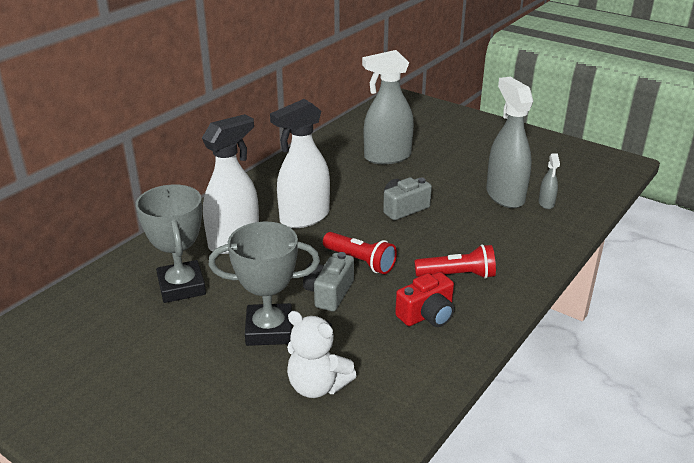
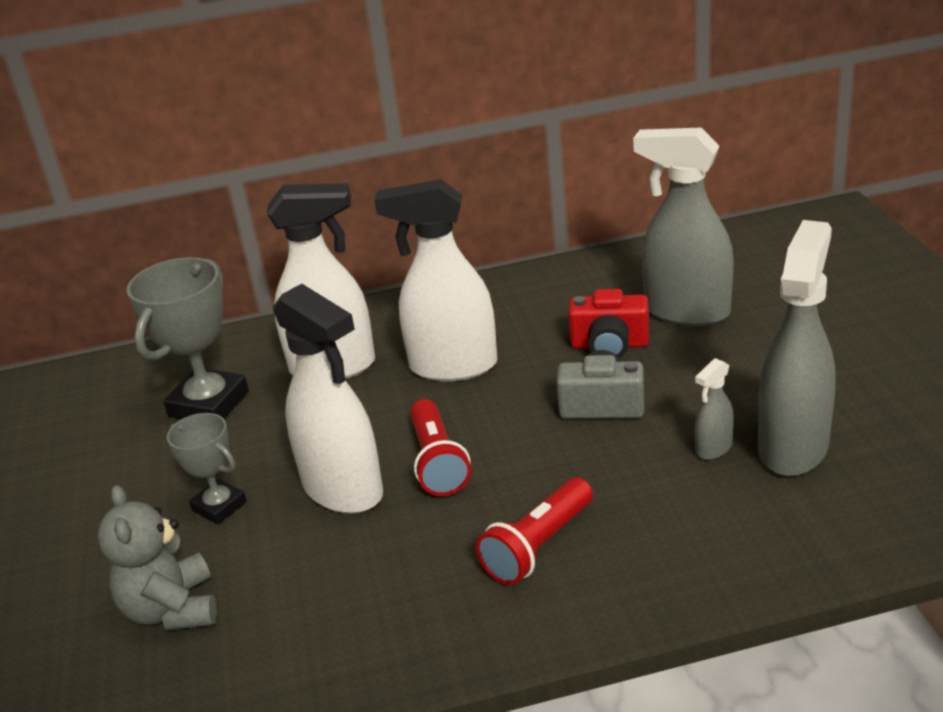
camera: 45 degrees right, 0 degrees up
(269, 330) = (219, 506): grey trophy -> grey trophy, size x0.59
(317, 386) = (172, 609): white teddy bear -> grey teddy bear
(329, 293) = (343, 490): grey camera -> white spray bottle
(427, 315) = (417, 585): red camera -> red camera (609, 345)
(457, 275) = (538, 547): red flashlight -> red flashlight turned 90 degrees clockwise
(546, 203) = (851, 490): grey spray bottle -> grey spray bottle (713, 448)

